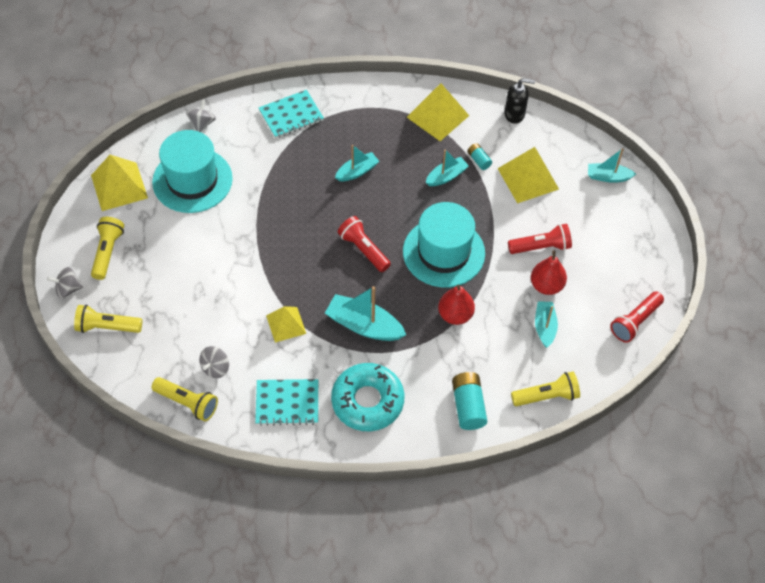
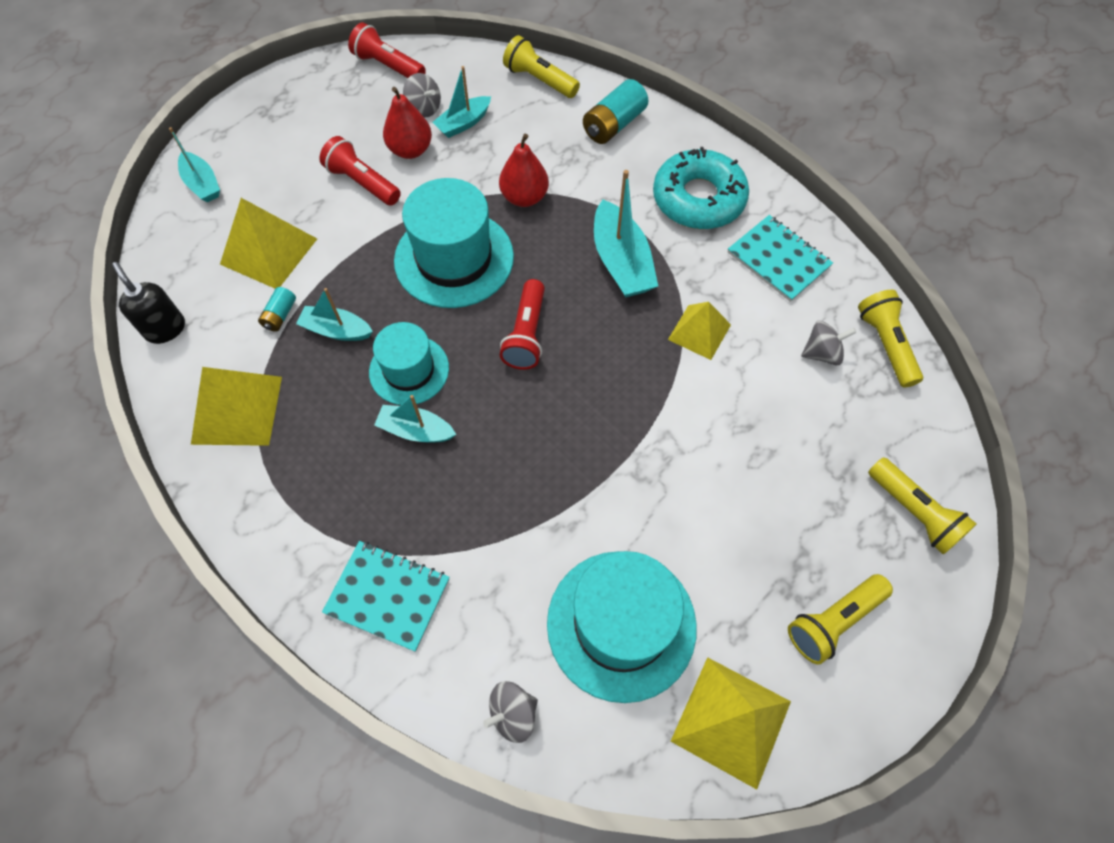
camera: 130 degrees left, 5 degrees up
(68, 289) = (930, 614): grey spinning top -> grey spinning top (424, 108)
(393, 189) = (409, 370): none -> turquoise hat
(635, 322) = (388, 66): red flashlight -> red flashlight turned 150 degrees counterclockwise

